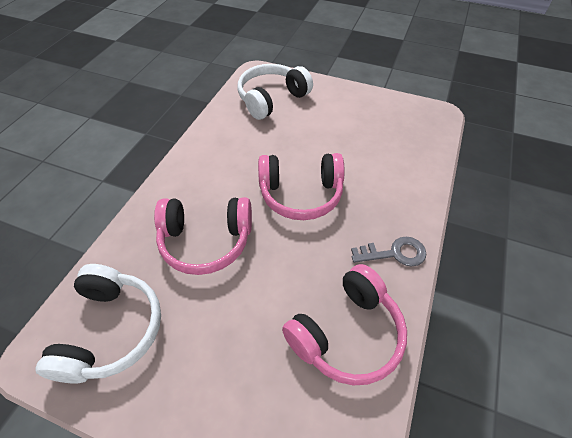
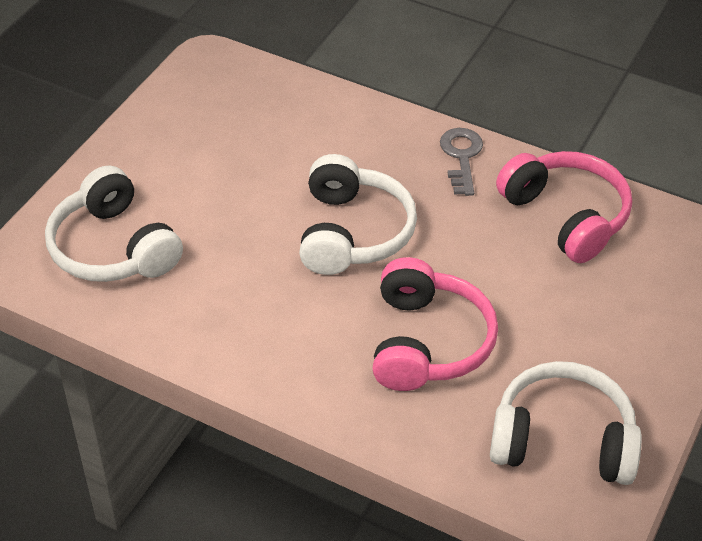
camera: 85 degrees left, 5 degrees down
(301, 194) = (352, 232): pink headphones -> white headphones

